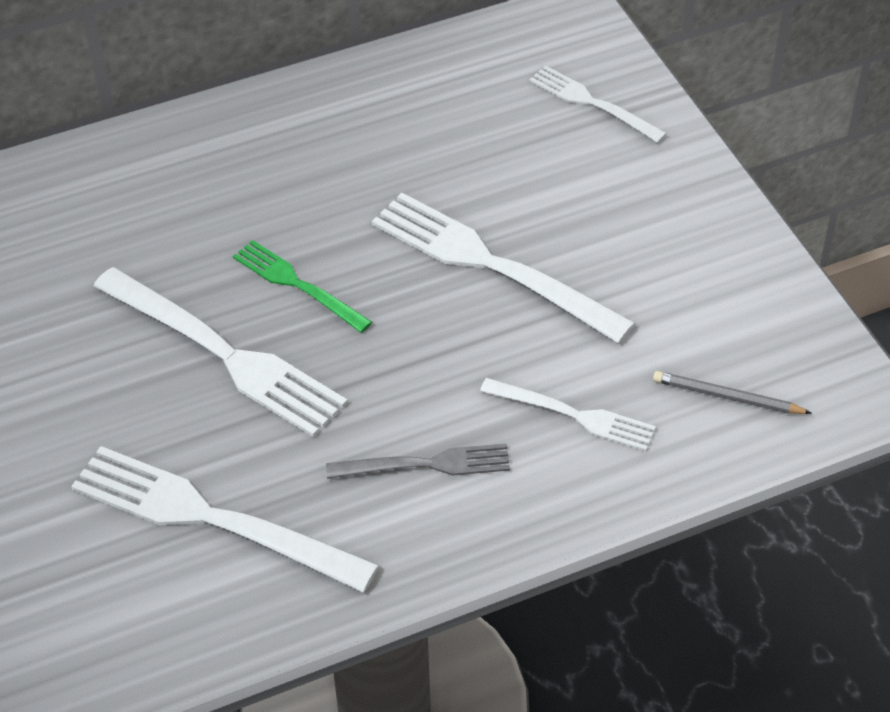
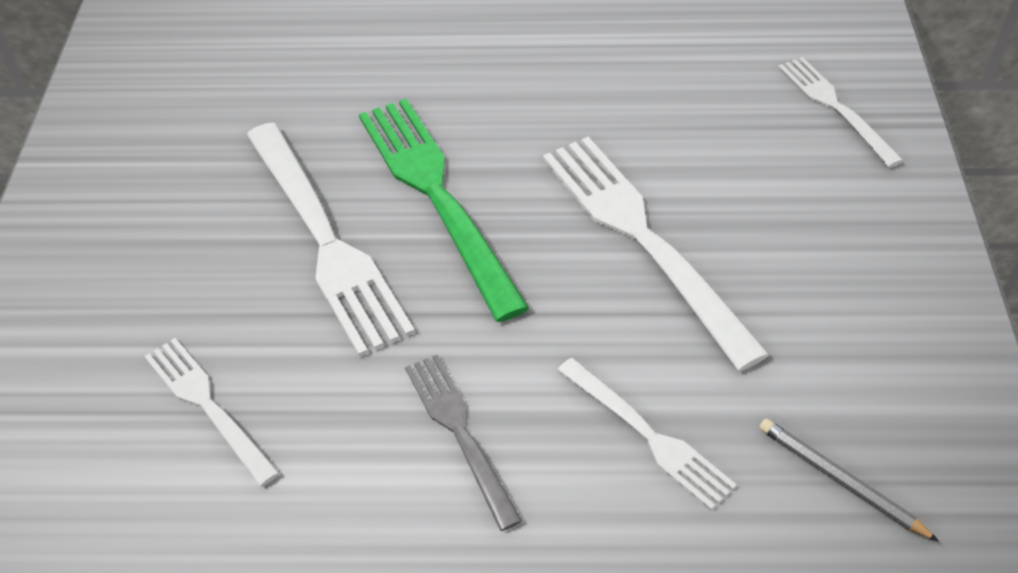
camera: 25 degrees right, 0 degrees up
(209, 518) = (206, 405): white fork -> white fork, size x0.57
(296, 284) = (435, 194): green fork -> green fork, size x1.75
(427, 464) = (458, 431): grey fork -> grey fork turned 135 degrees counterclockwise

